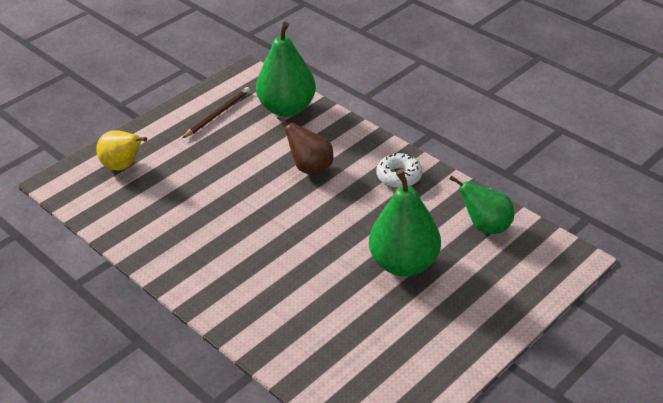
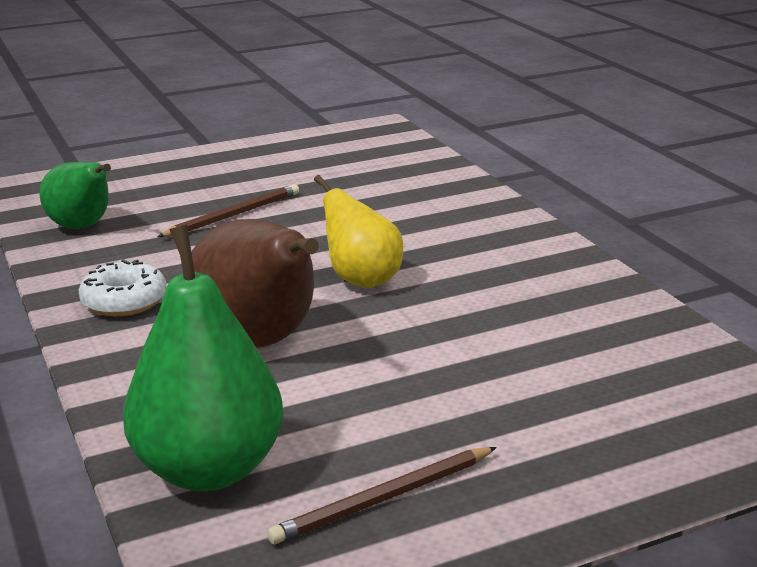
camera: 160 degrees left, 15 degrees down
(123, 166) = (646, 428): yellow pear -> yellow pear (361, 279)
(310, 168) = (260, 343): brown pear -> brown pear, size x1.55
(404, 264) = (233, 215): green pear -> brown pencil

